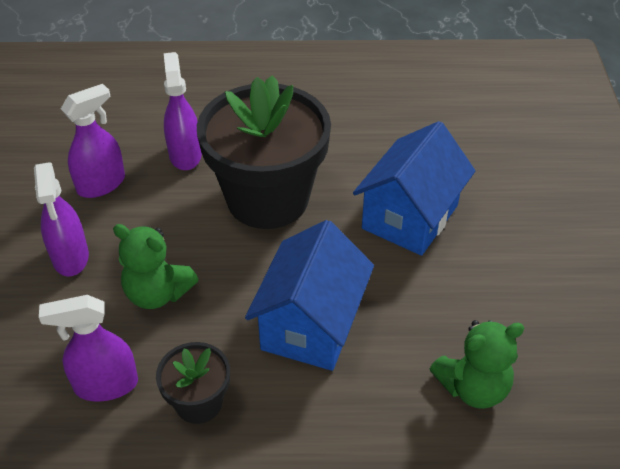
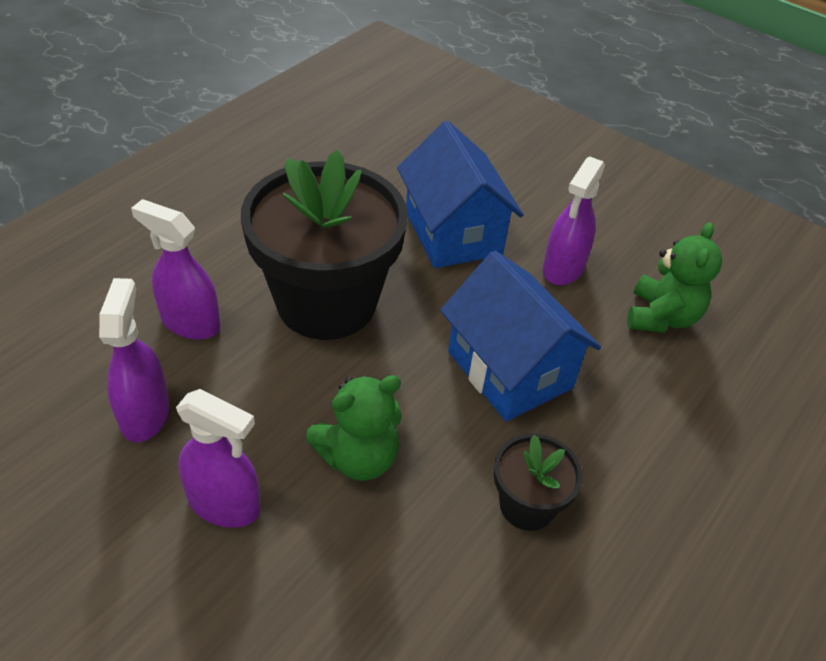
camera: 55 degrees left, 0 degrees up
(105, 385) = (438, 571): purple spray bottle -> purple spray bottle (563, 268)

